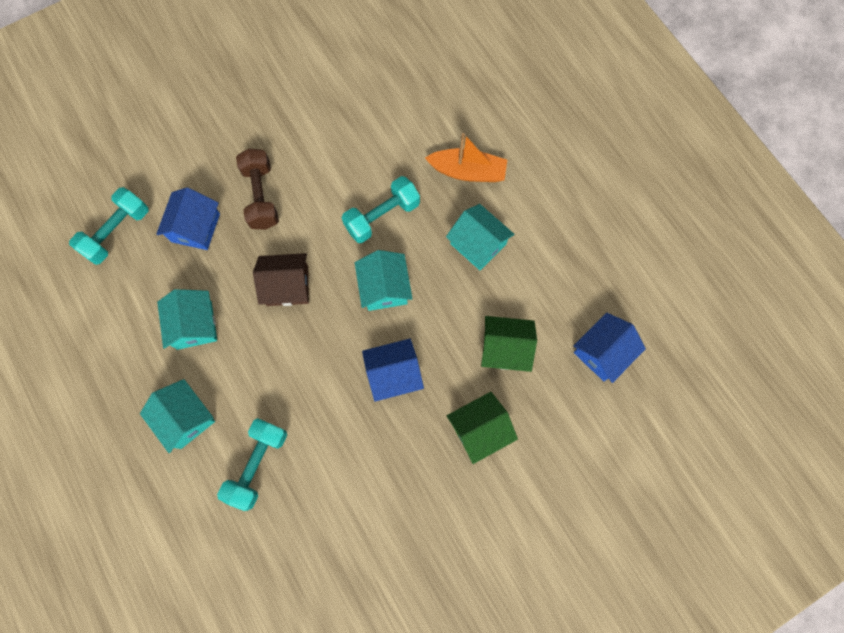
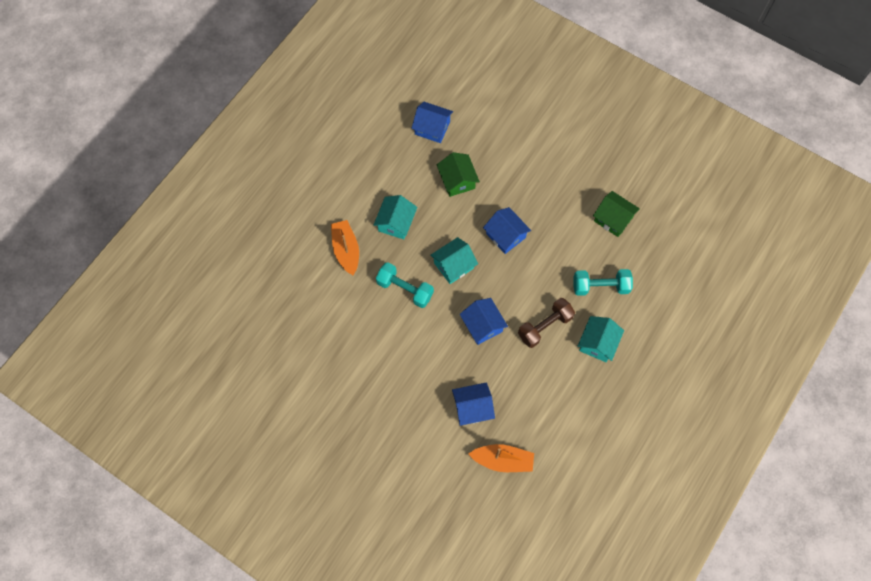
camera: 115 degrees left, 5 degrees down
(117, 232) = (502, 460): turquoise dumbbell -> orange boat
(194, 325) = (538, 370): turquoise house -> none
(261, 196) = (428, 375): brown dumbbell -> brown dumbbell (545, 326)
(287, 286) = (482, 325): brown house -> blue house
(479, 429) = (513, 175): green house -> green house (613, 219)

